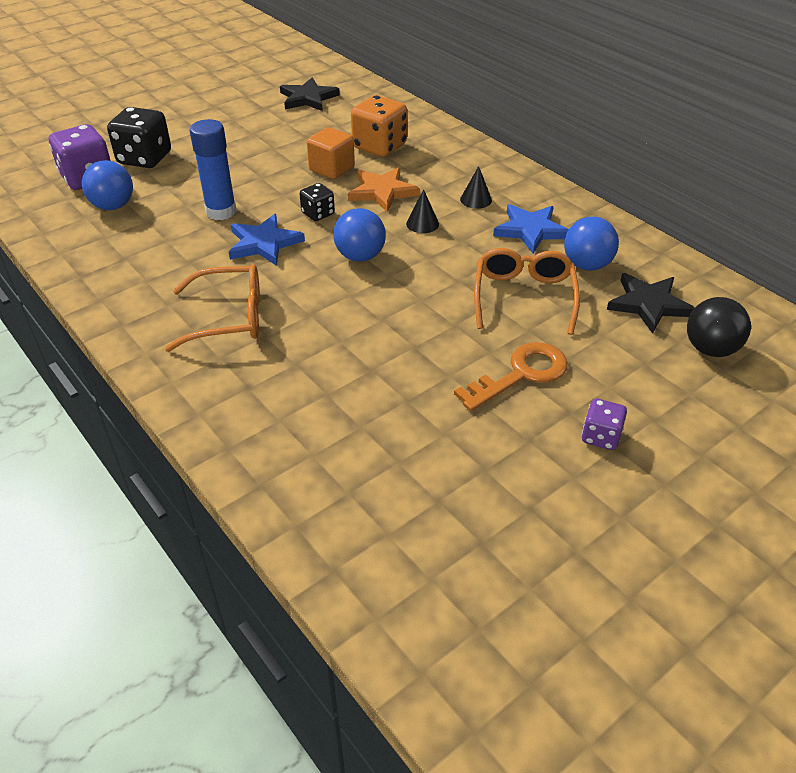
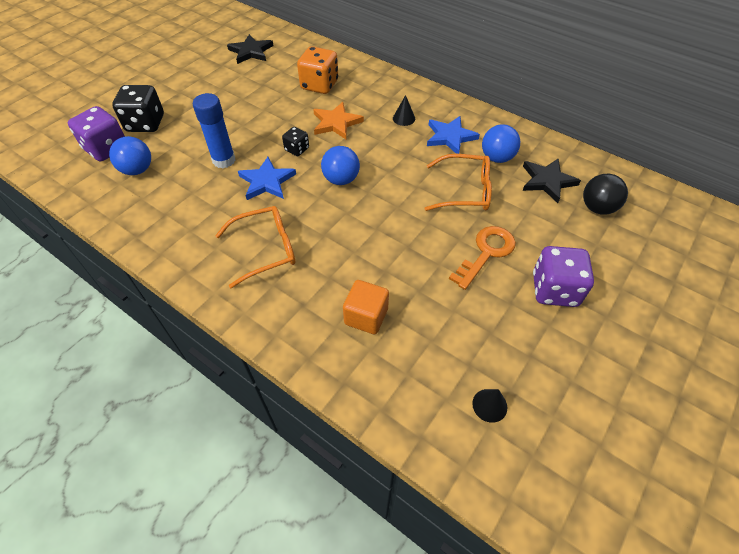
camera: 15 degrees left, 10 degrees up
(331, 169) = (292, 109): orange cube -> orange cube (366, 316)
(422, 223) = (374, 144): black cone -> black cone (489, 405)
(524, 296) = (465, 191): orange glasses -> orange glasses turned 105 degrees clockwise
(600, 436) = (554, 290): purple dice -> purple dice, size x1.82

